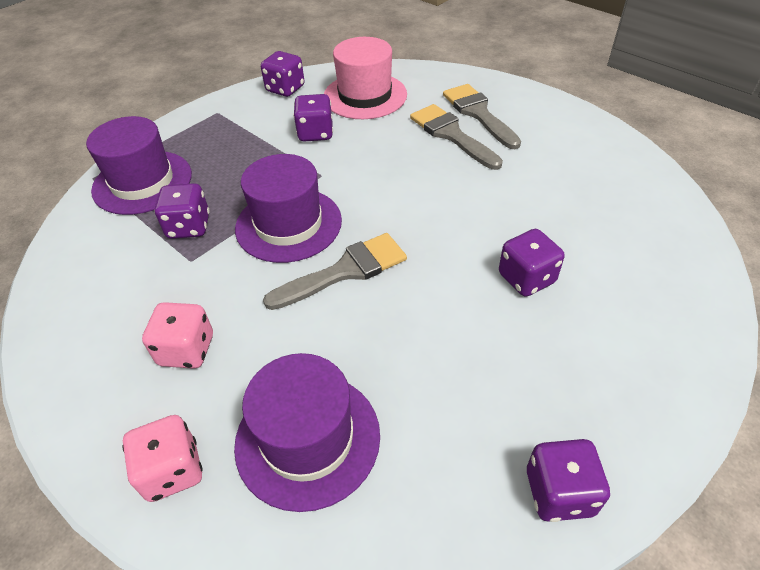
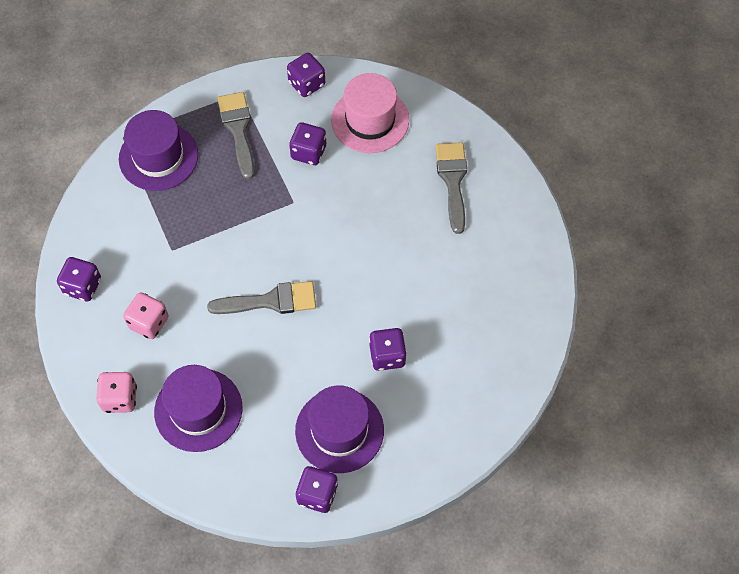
camera: 20 degrees right, 15 degrees up
(189, 227) = (179, 217): purple dice -> purple dice (82, 286)
(288, 224) = (249, 243): purple hat -> purple hat (339, 430)
(451, 134) = (416, 197): grey brush -> grey brush (238, 129)

